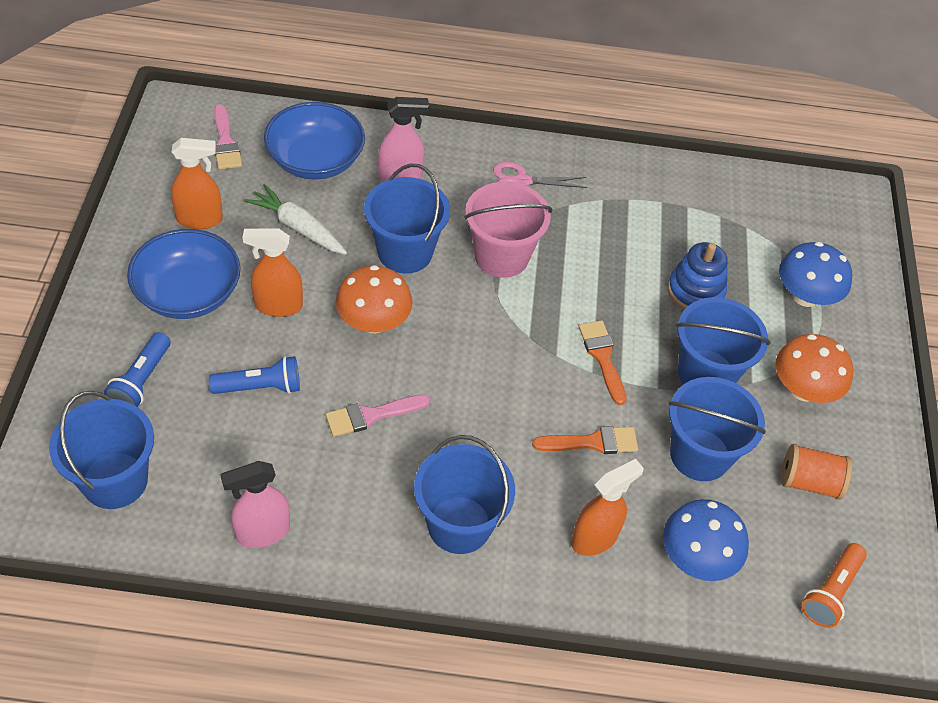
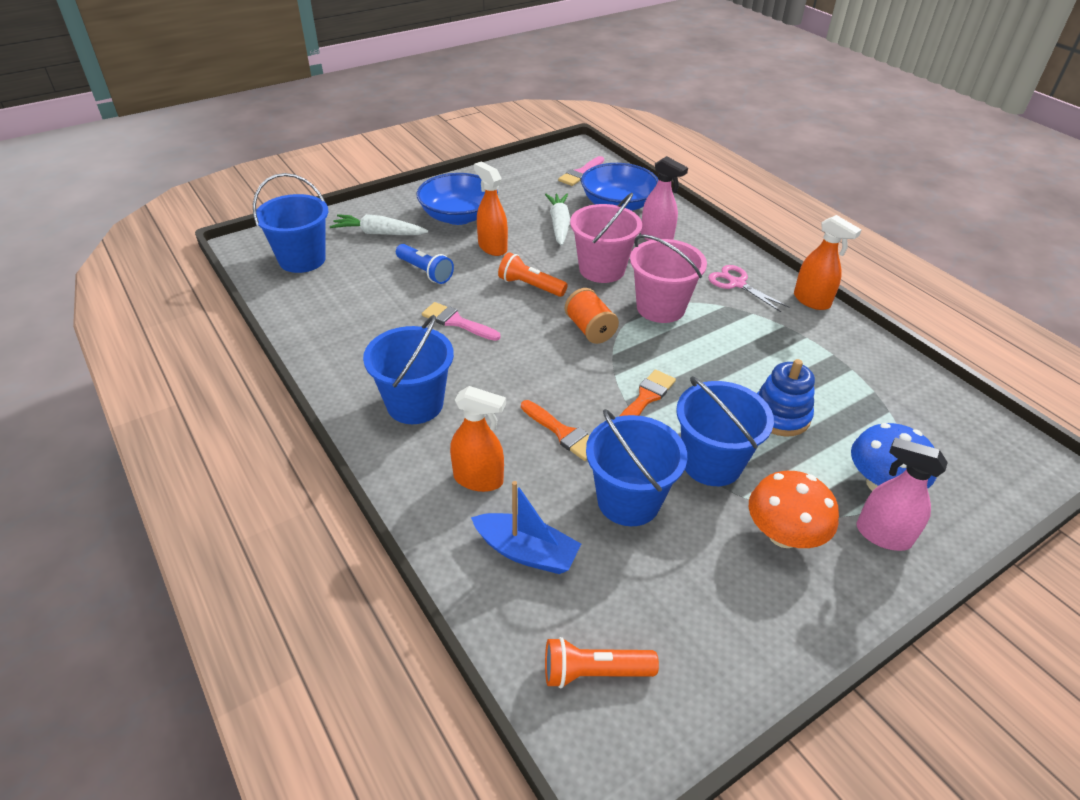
camera: 55 degrees right, 10 degrees down
(141, 381) = (379, 233): blue flashlight -> white carrot
(200, 219) = (515, 193): orange spray bottle -> orange spray bottle (812, 301)
(262, 532) = (321, 326): pink spray bottle -> pink spray bottle (882, 535)
(373, 322) = (530, 286): orange mushroom -> orange flashlight
(405, 252) = (602, 269): blue bucket -> pink bucket
(697, 558) = (526, 552): blue mushroom -> blue boat
(809, 482) = (692, 591): orange spool -> orange spool (590, 329)

